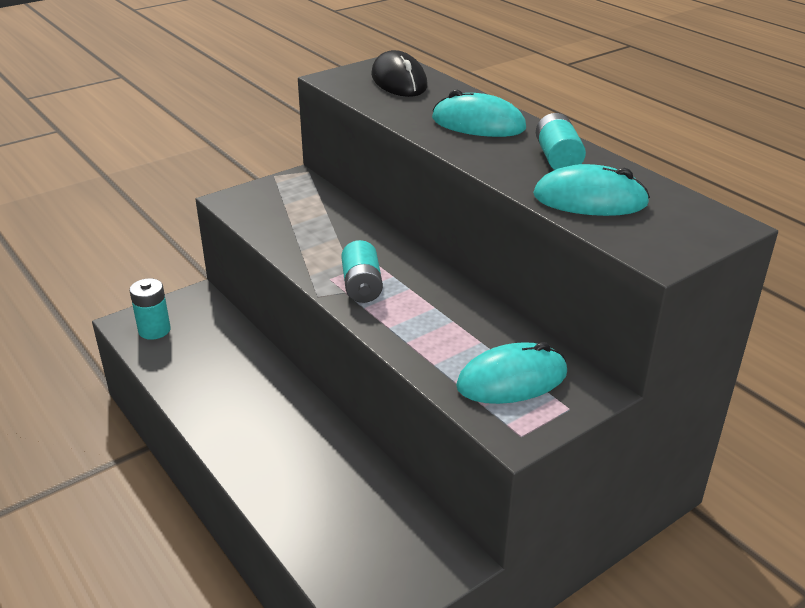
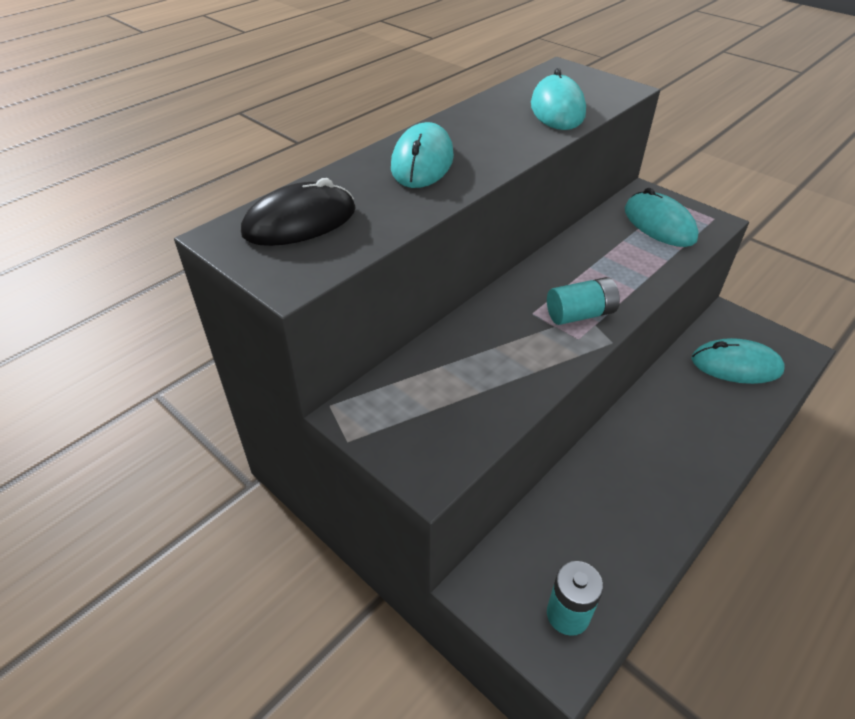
camera: 100 degrees left, 10 degrees up
(360, 527) = (736, 365): none -> turquoise mouse
(558, 158) = (487, 122): turquoise battery -> none

